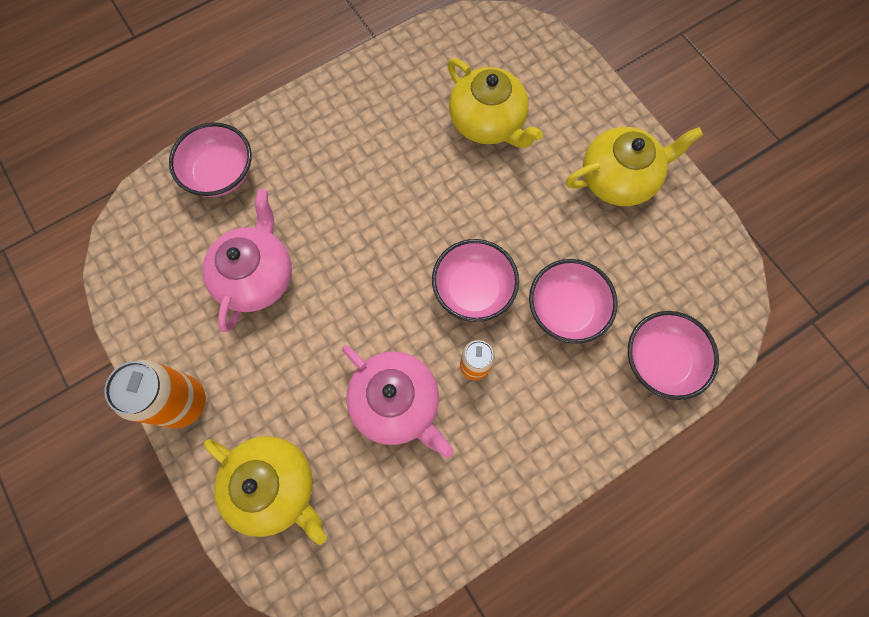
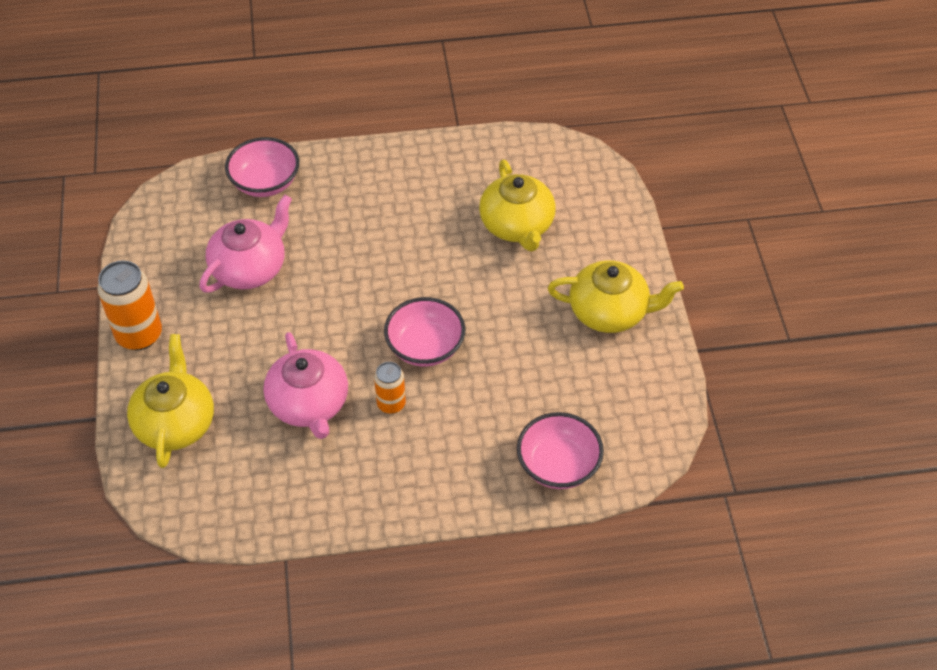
camera: 25 degrees right, 20 degrees down
(274, 486) = (175, 423): yellow teapot -> yellow teapot turned 150 degrees counterclockwise
(566, 309) = (497, 393): pink bowl -> none

